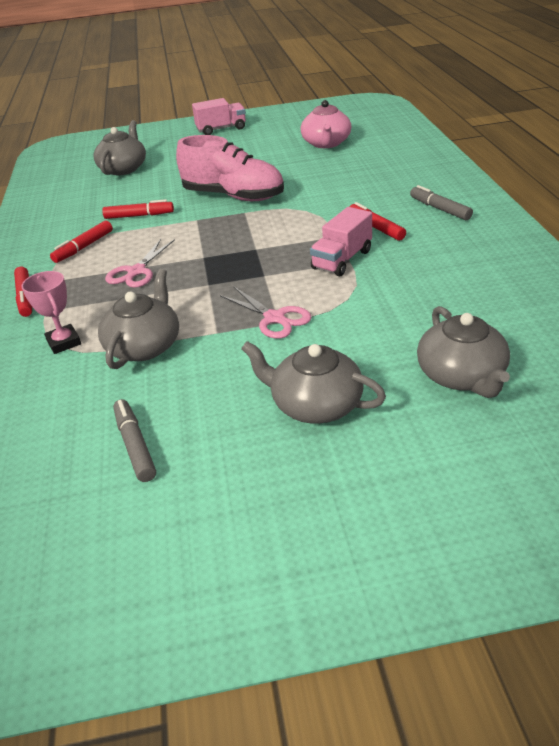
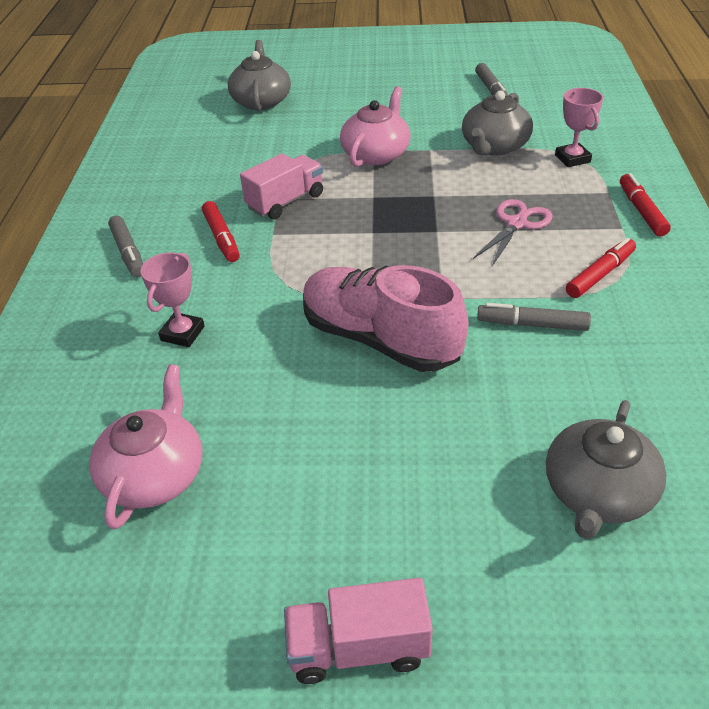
camera: 170 degrees left, 5 degrees up
(139, 216) = (532, 324): red marker -> grey marker
(274, 318) = (376, 154): pink scissors -> pink teapot
(315, 404) = (367, 97): grey teapot -> none
(356, 181) = (182, 333): none -> pink trophy

